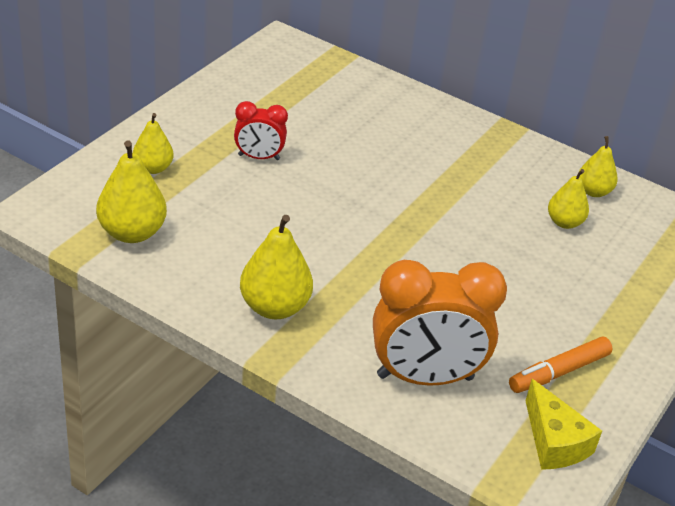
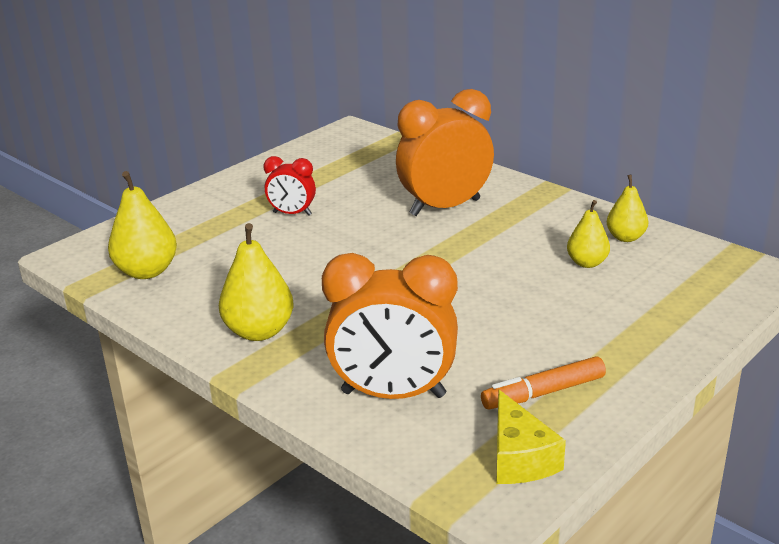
camera: 15 degrees right, 10 degrees down
(153, 168) = (189, 223): yellow pear -> none
(412, 151) = (445, 207): none -> orange clock

